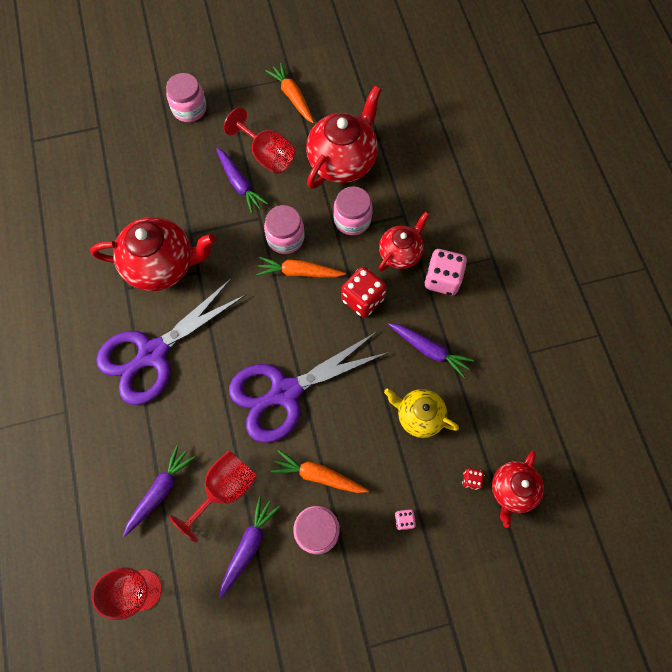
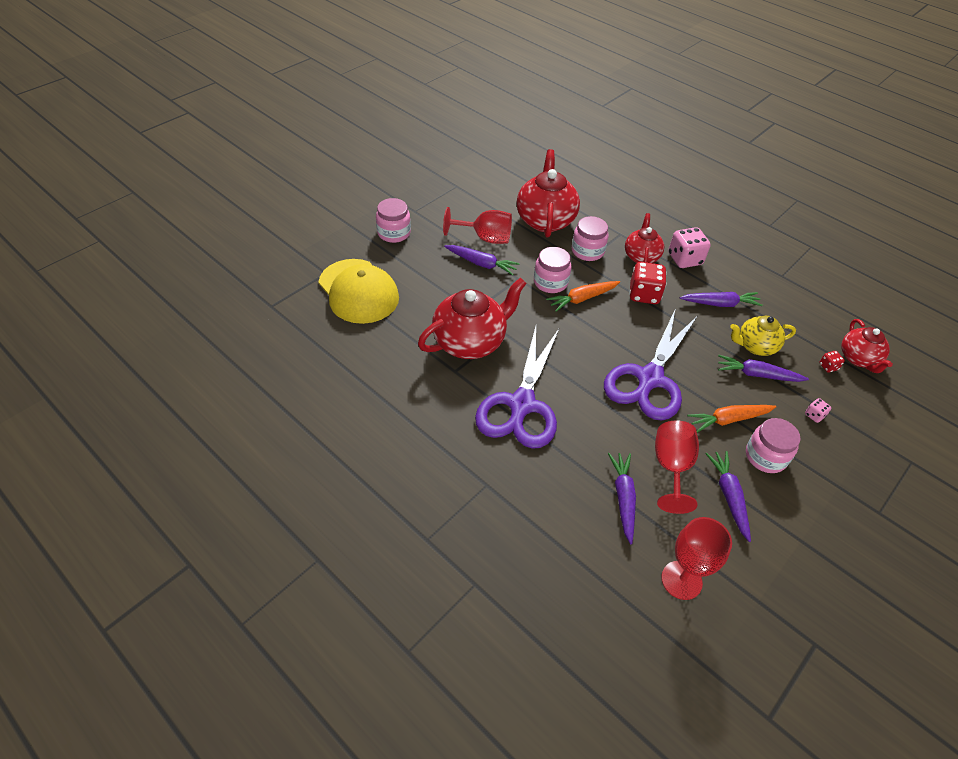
camera: 35 degrees left, 20 degrees down
(111, 161) = (358, 291): none -> yellow cap
(292, 97) = (469, 197): orange carrot -> none
(390, 447) = (757, 375): none -> purple carrot

